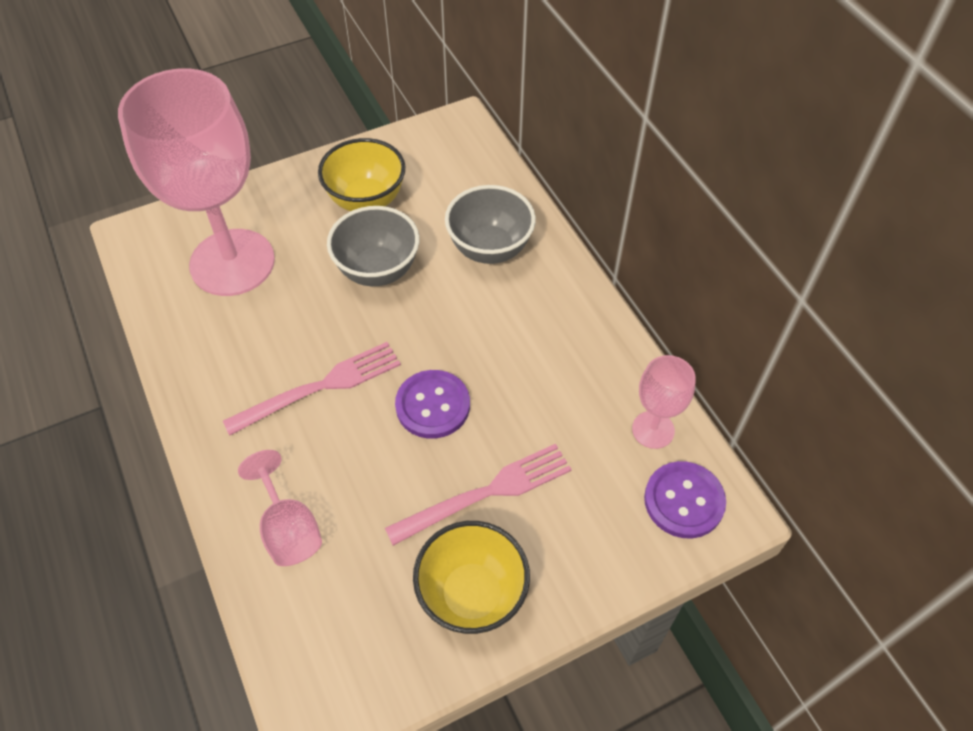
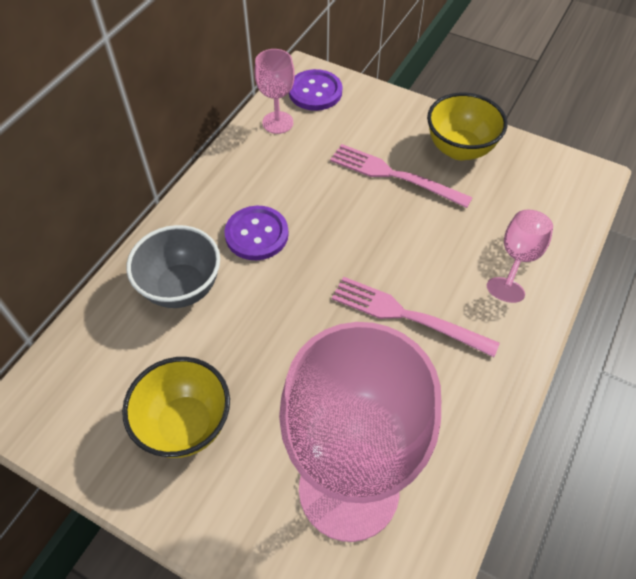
camera: 125 degrees left, 0 degrees up
(378, 270) = (265, 355): grey bowl -> none
(433, 405) = (359, 238): purple button -> purple button (256, 234)

